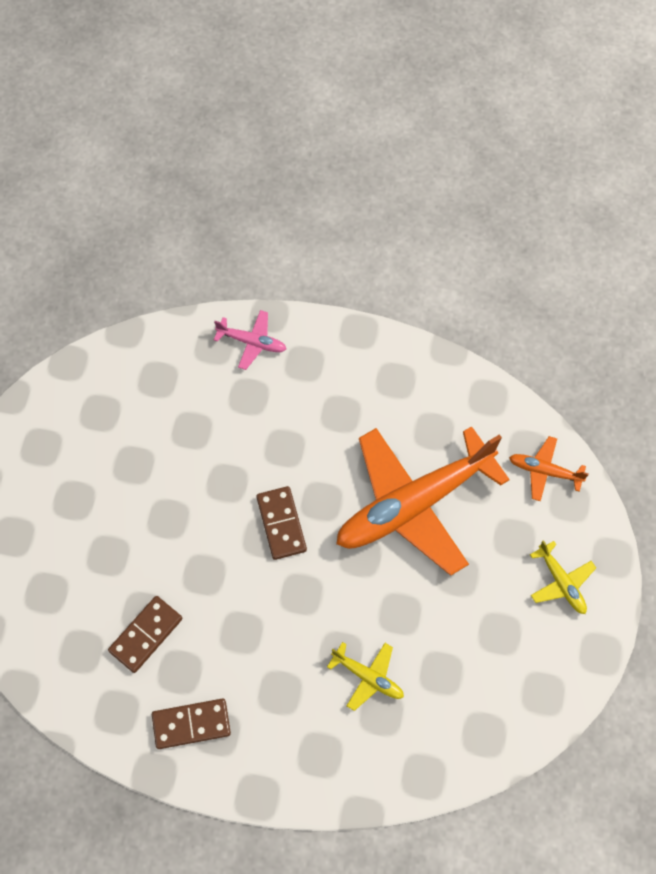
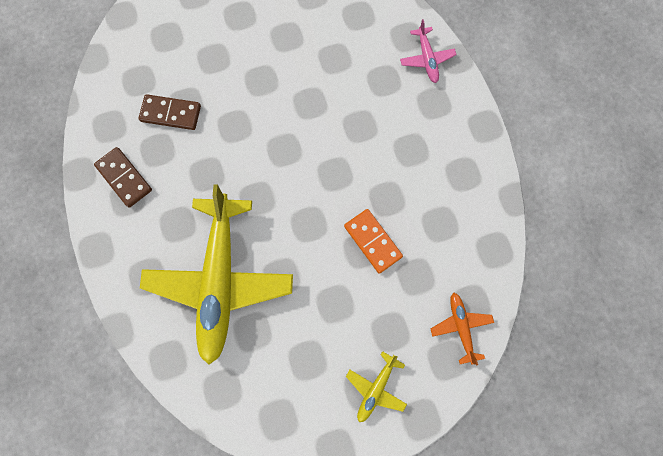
camera: 60 degrees right, 10 degrees up
(281, 524) = (301, 156): brown domino -> none
(367, 677) = (220, 279): yellow plane -> yellow plane, size x2.37
(414, 504) = (373, 241): orange plane -> orange domino

